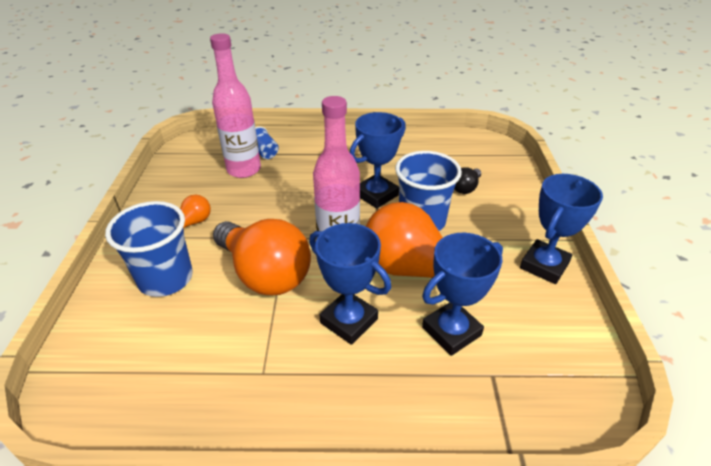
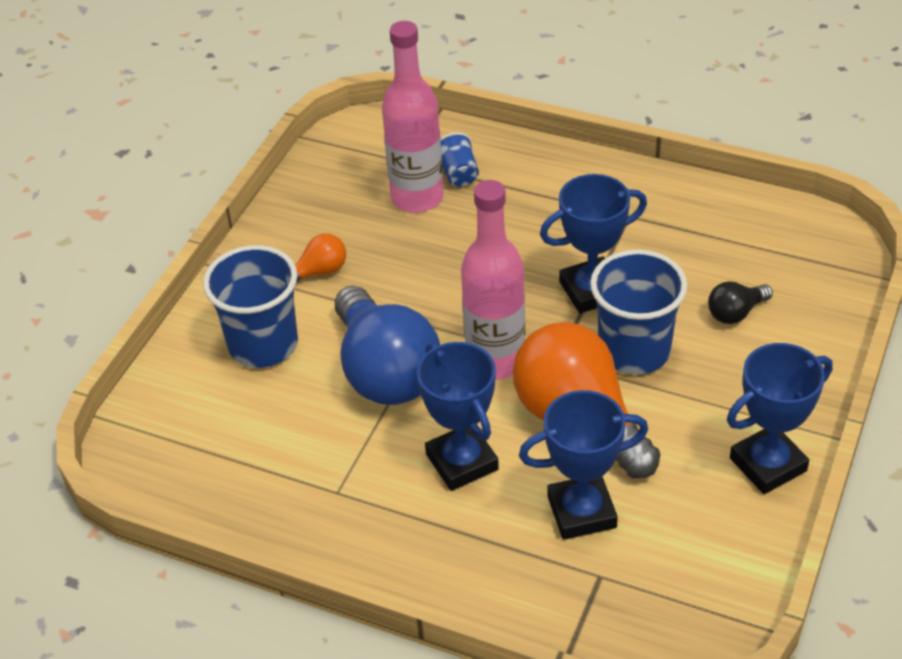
camera: 25 degrees right, 5 degrees up
(265, 274) = (385, 371): orange light bulb -> blue light bulb

